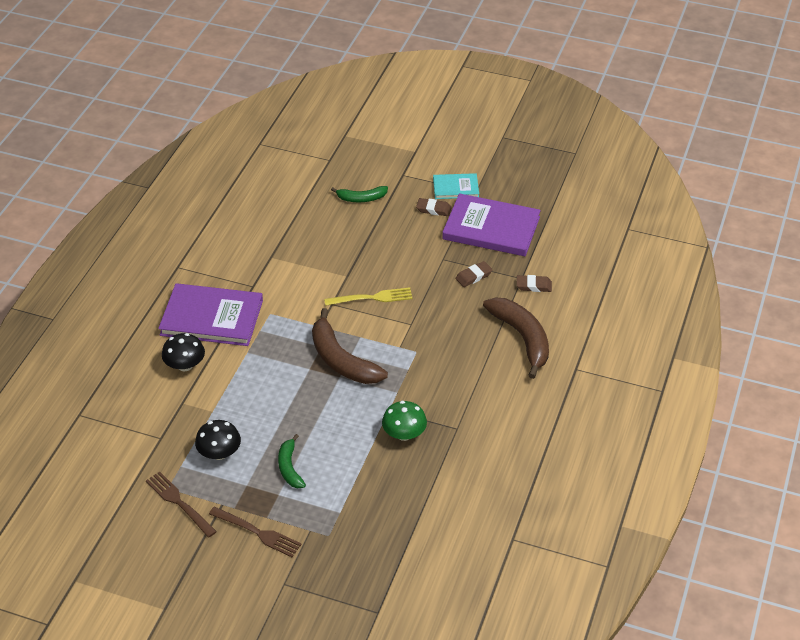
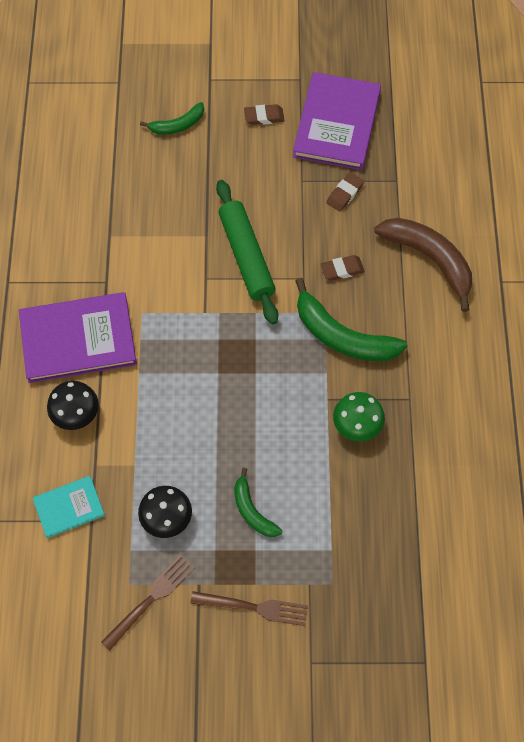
camera: 20 degrees left, 20 degrees up
(179, 503) = (150, 599): brown fork -> brown fork turned 105 degrees clockwise
(341, 360) = (248, 350): brown banana -> none
(372, 298) = (246, 256): yellow fork -> green rolling pin
(423, 371) = (342, 336): none -> green banana
(455, 188) = (276, 80): turquoise book -> turquoise book (69, 507)
(491, 228) = (337, 124): purple book -> purple book turned 75 degrees counterclockwise
(533, 286) = (413, 187): brown eraser -> brown eraser (342, 270)

